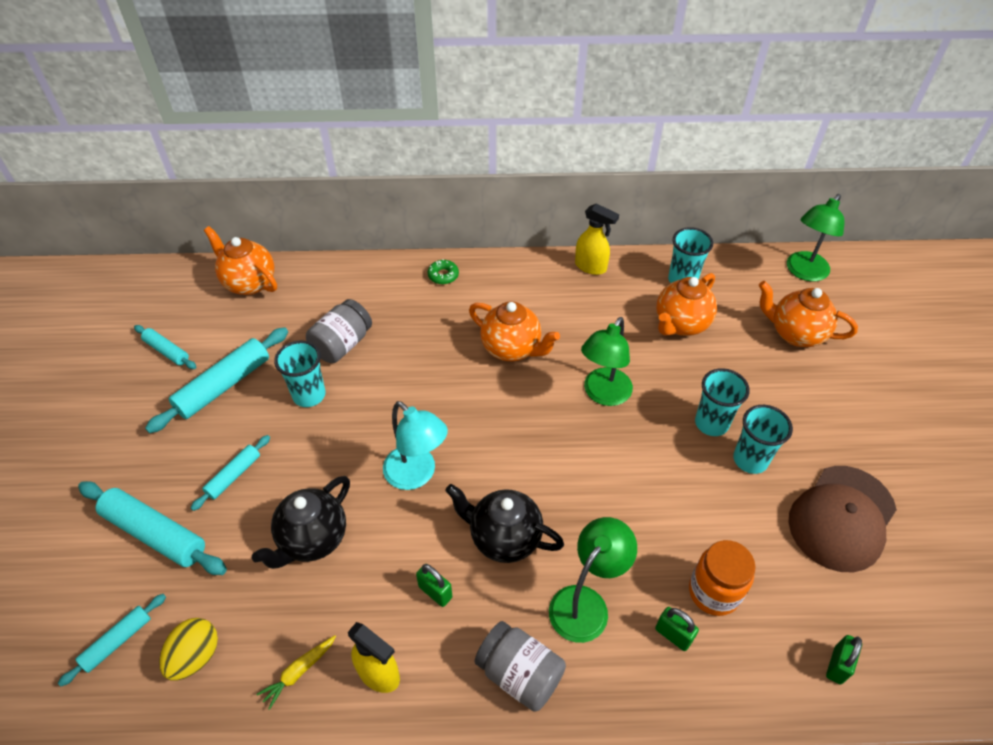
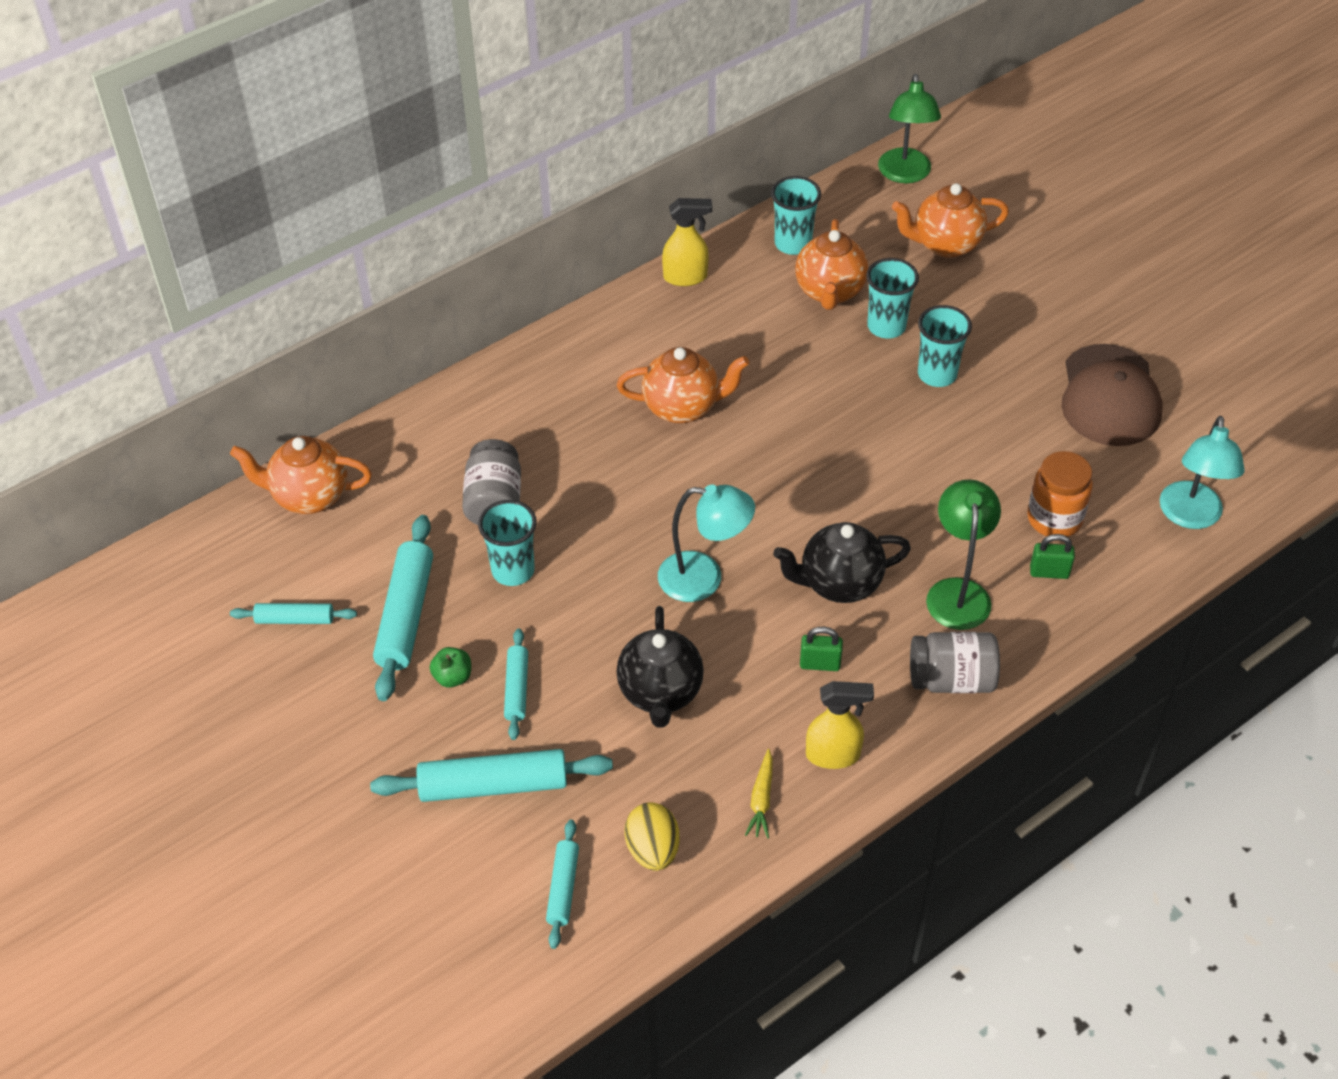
camera: 35 degrees left, 0 degrees up
(207, 443) = (453, 677): none -> green apple
(443, 275) = (532, 369): green donut -> none
(603, 394) = (814, 403): green lamp -> none
(750, 460) = (997, 389): turquoise cup -> turquoise cup (886, 326)
(837, 665) = (1190, 516): green padlock -> turquoise lamp

